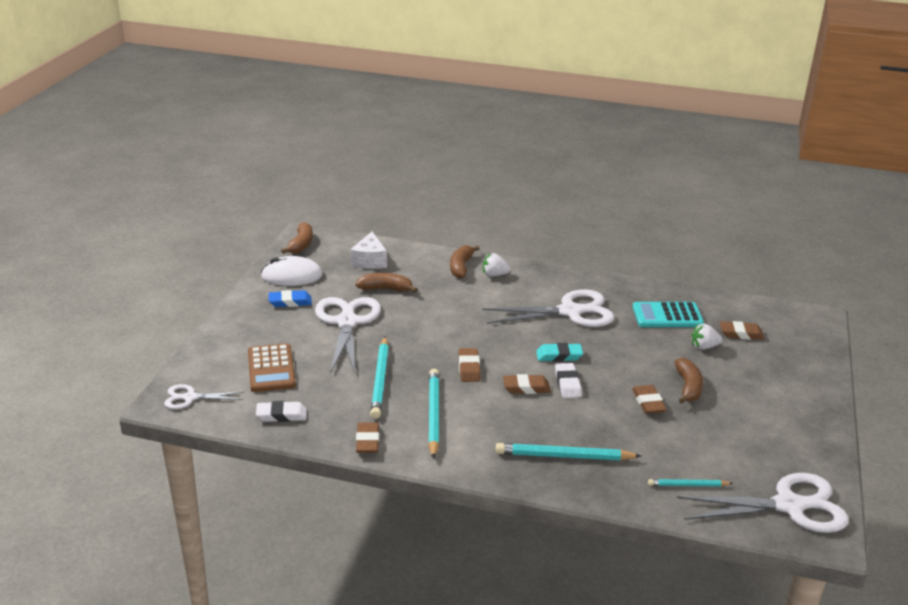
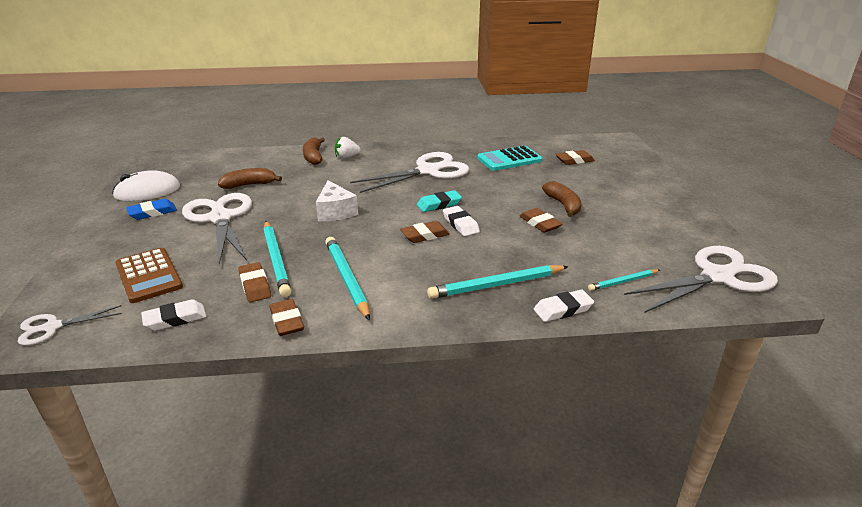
camera: 20 degrees left, 0 degrees up
(301, 244) = (149, 166): brown banana -> none
(369, 261) = (224, 167): white cheese -> white cheese (335, 212)
(469, 368) = (361, 231): brown eraser -> brown eraser (255, 285)
(610, 495) = (563, 309): none -> white eraser
(704, 347) = (553, 174): white strawberry -> none

